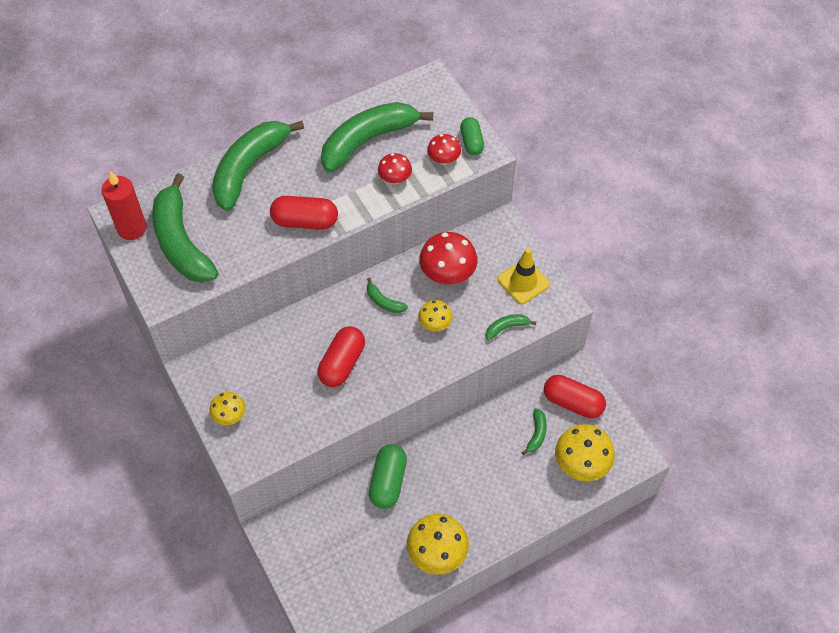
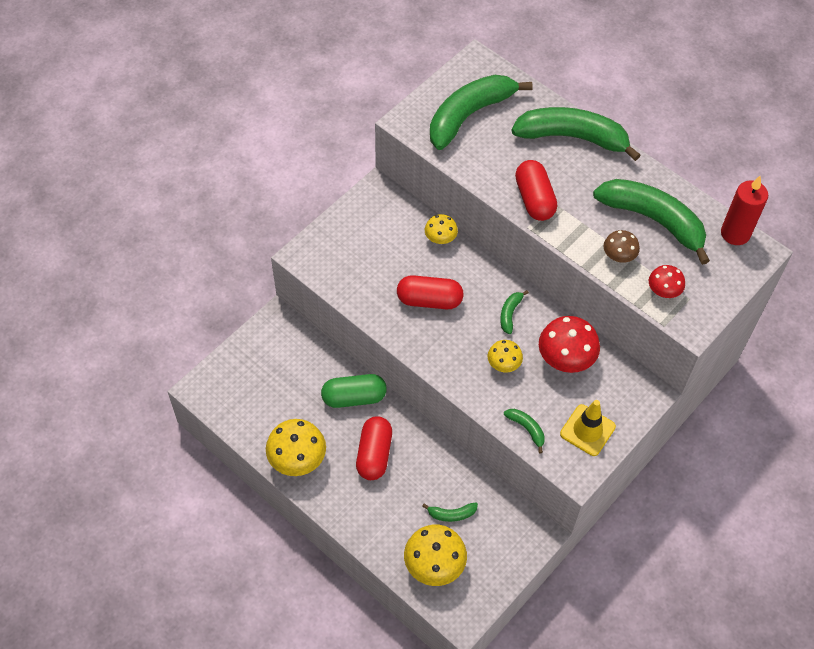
camera: 70 degrees right, 0 degrees up
(132, 228) = (467, 76): red candle -> red candle (735, 233)
(229, 416) = (343, 231): yellow mushroom -> yellow mushroom (440, 239)
(395, 179) = (618, 256): red mushroom -> brown mushroom
(471, 142) = (698, 310): green capsule -> none
(572, 403) = (500, 540): red capsule -> red capsule (374, 454)

